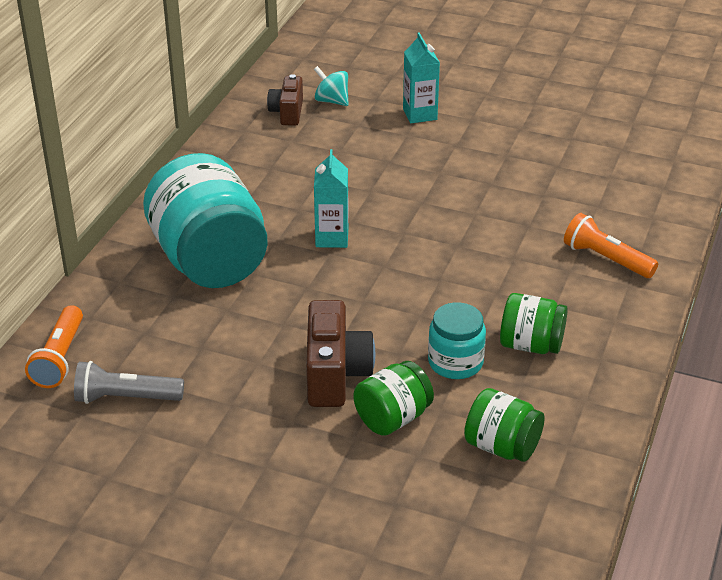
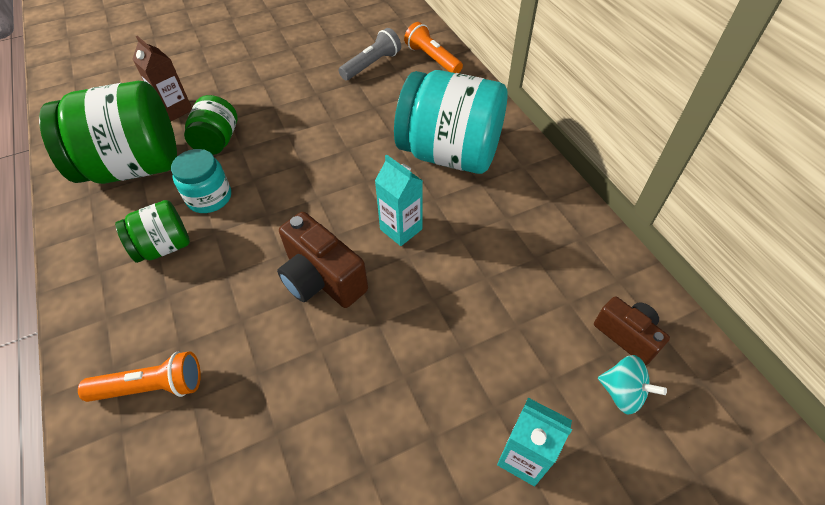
camera: 135 degrees right, 15 degrees up
(332, 101) = (622, 392): turquoise spinning top -> turquoise spinning top turned 45 degrees clockwise
(335, 374) = (278, 142): brown camera -> brown camera (322, 279)
(399, 495) = (175, 110): none -> brown carton
(502, 446) = (134, 167): green jar -> green jar, size x1.96

